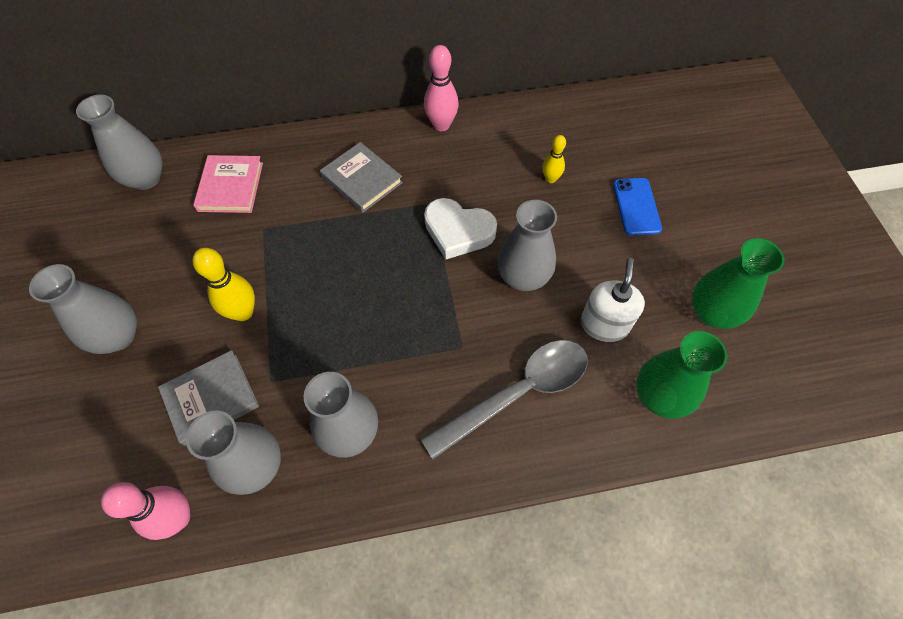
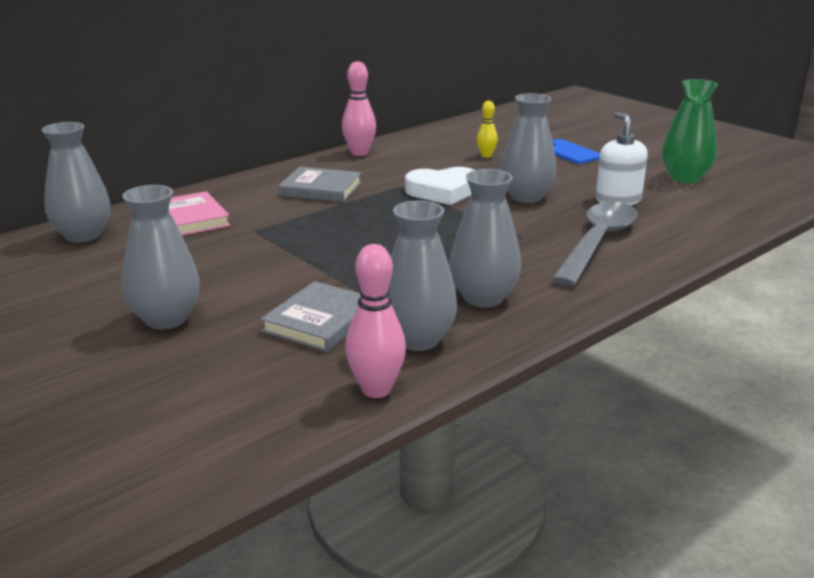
camera: 30 degrees left, 35 degrees down
(243, 312) = (292, 272): yellow bowling pin -> none
(659, 396) = (701, 216): green vase -> none

